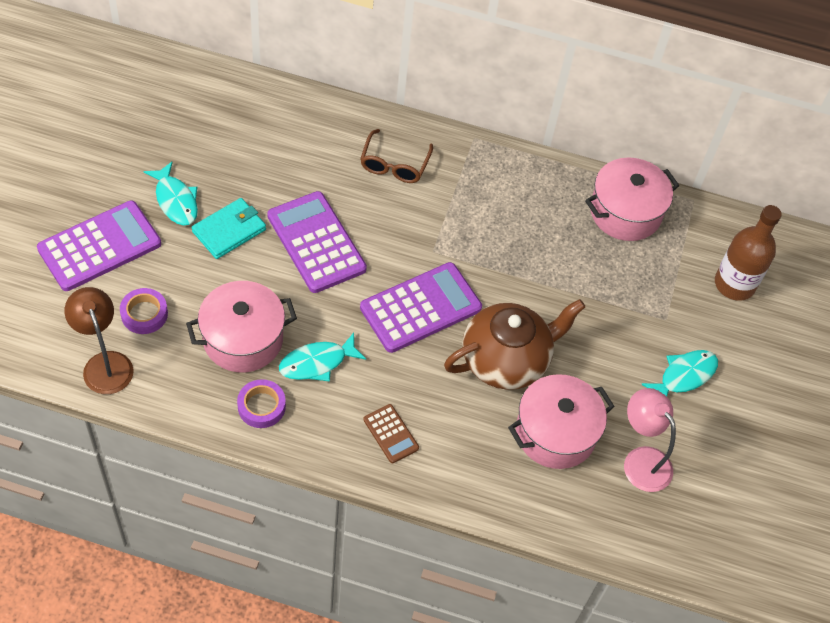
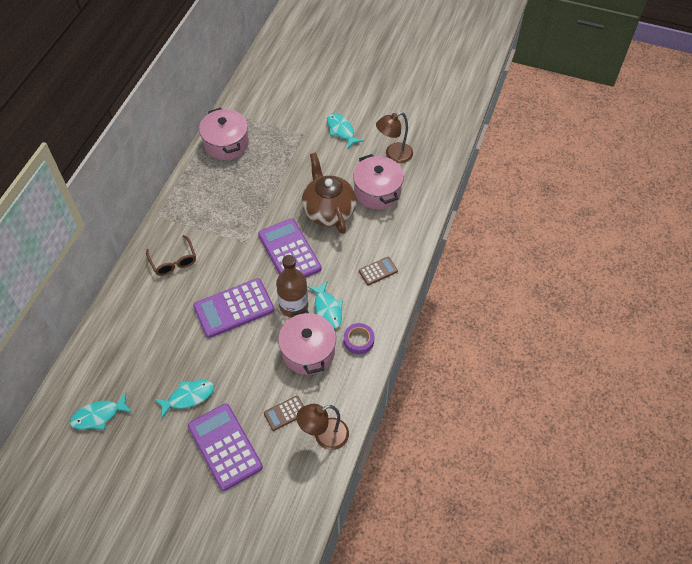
camera: 80 degrees left, 0 degrees up
(144, 314) = (285, 413): purple tape -> brown calculator
(154, 109) = (99, 415): none -> turquoise fish
(229, 230) = (219, 361): turquoise wallet -> none
(394, 164) = (173, 261): brown glasses -> brown glasses turned 45 degrees clockwise
(641, 460) = (394, 155): pink lamp -> brown lamp
(734, 284) = (282, 101): brown bottle -> brown bottle (294, 306)

